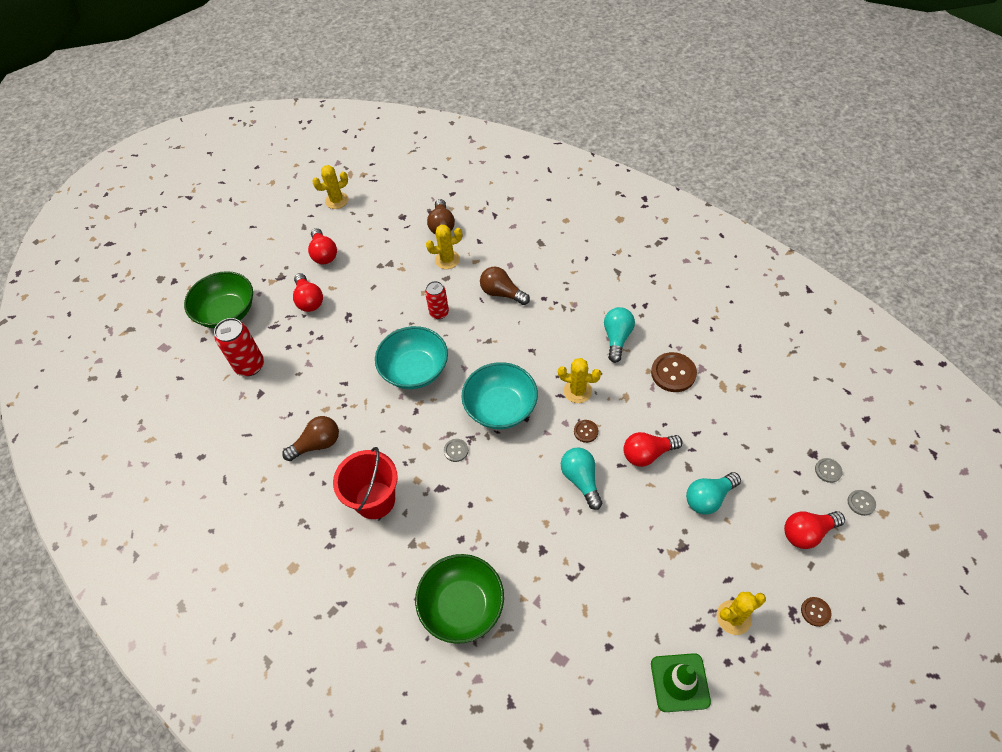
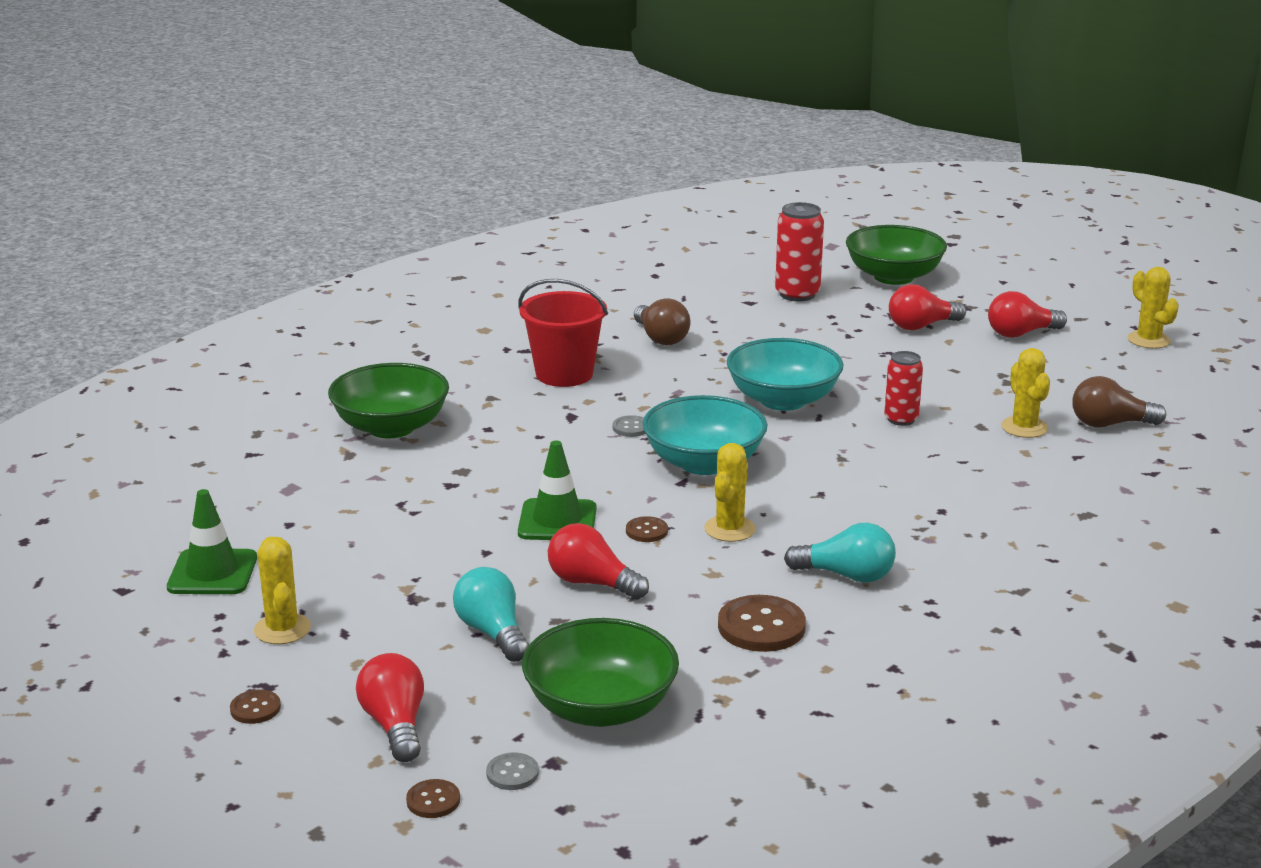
camera: 90 degrees right, 30 degrees down
(502, 293) = (949, 472): brown light bulb -> none
(581, 480) = (557, 521): turquoise light bulb -> green traffic cone
(647, 454) = (592, 583): red light bulb -> red light bulb turned 45 degrees counterclockwise
(763, 438) = (600, 708): none -> green bowl
(861, 503) = (433, 800): grey button -> brown button

